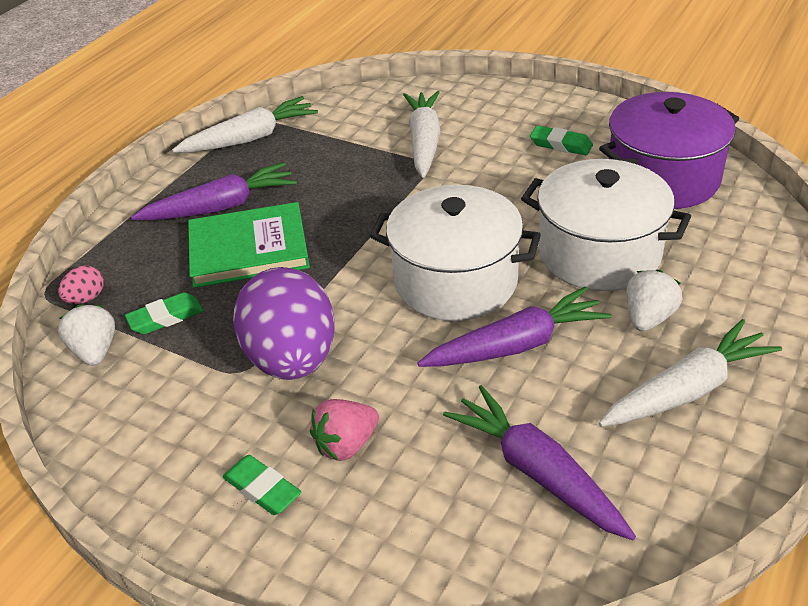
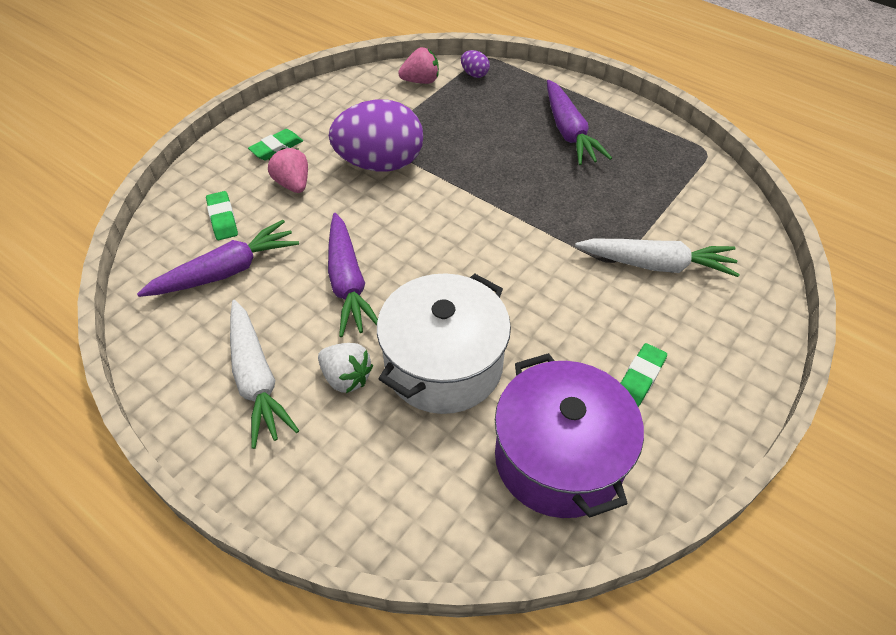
camera: 95 degrees right, 10 degrees up
(86, 298) = (474, 74): pink egg -> purple egg
(95, 351) = (421, 81): white strawberry -> pink strawberry
(166, 317) = (443, 108): green eraser -> green eraser (223, 219)
(249, 249) = (509, 146): green book -> none
(250, 138) = (673, 149): white carrot -> none
(456, 281) = (435, 258): white pot -> none

